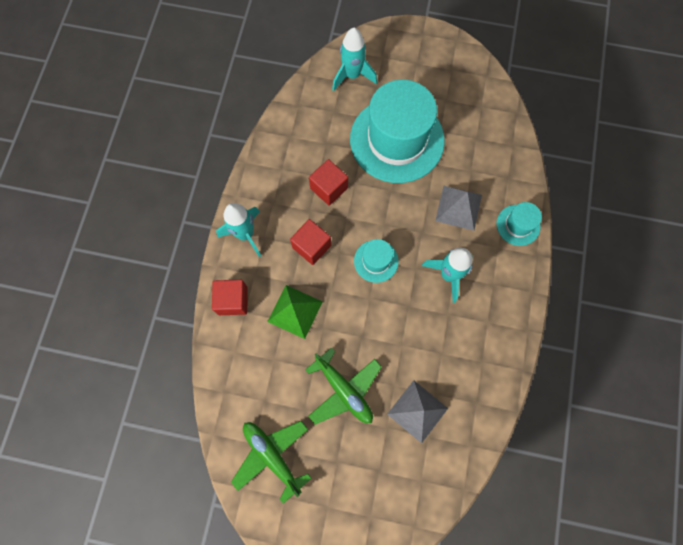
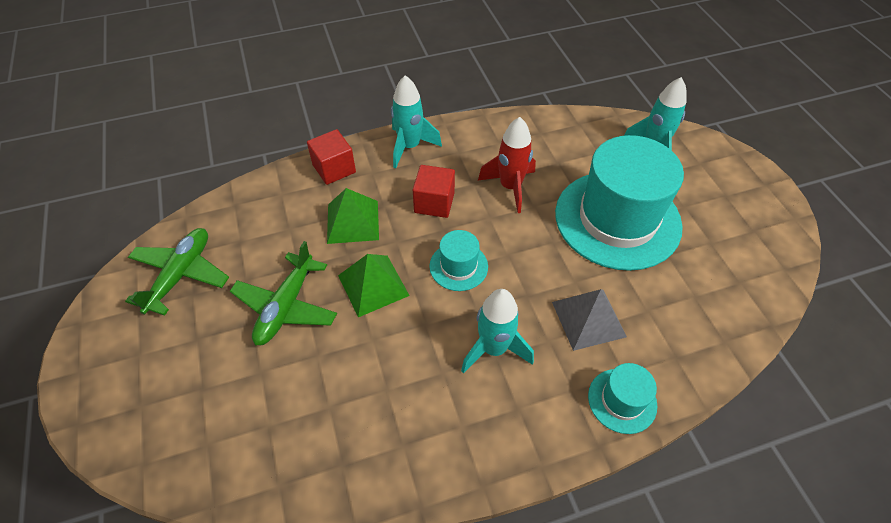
camera: 60 degrees right, 20 degrees down
(329, 188) = (510, 187): red cube -> red rocket
(359, 324) = (373, 285): none -> green pyramid
(417, 411) = (297, 396): grey pyramid -> none

